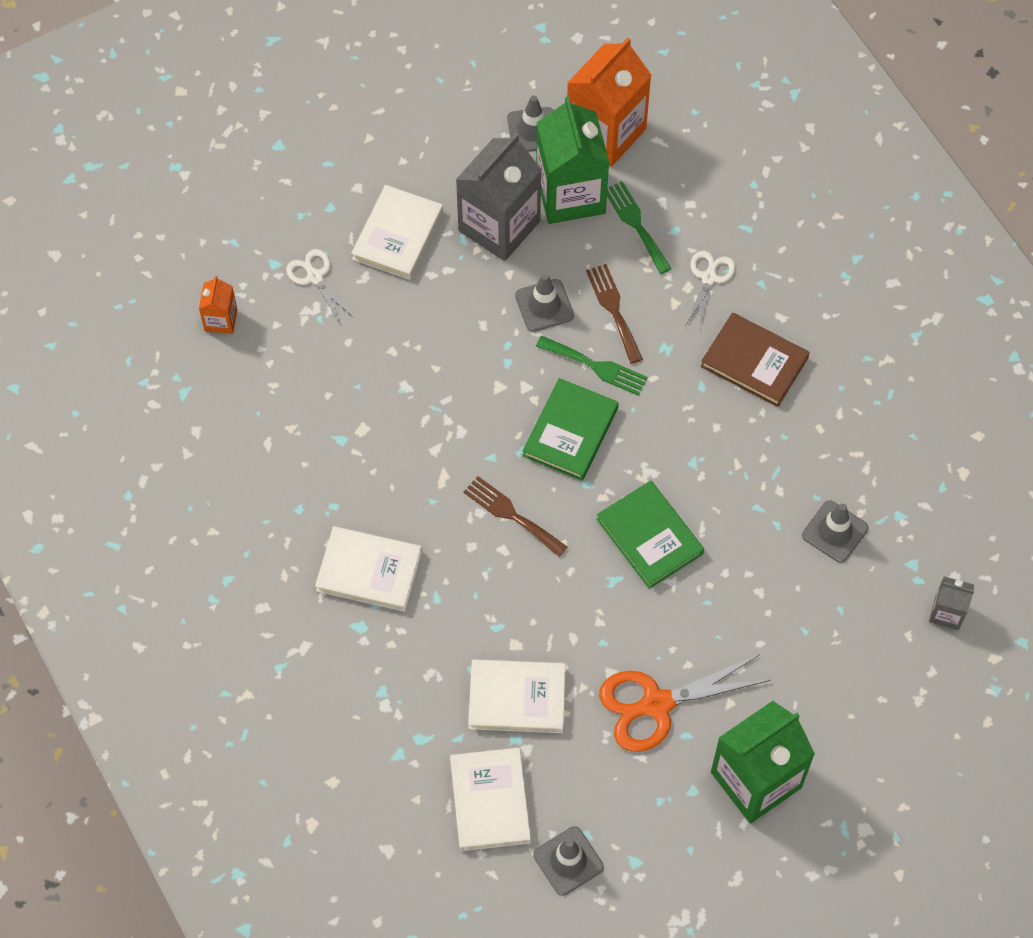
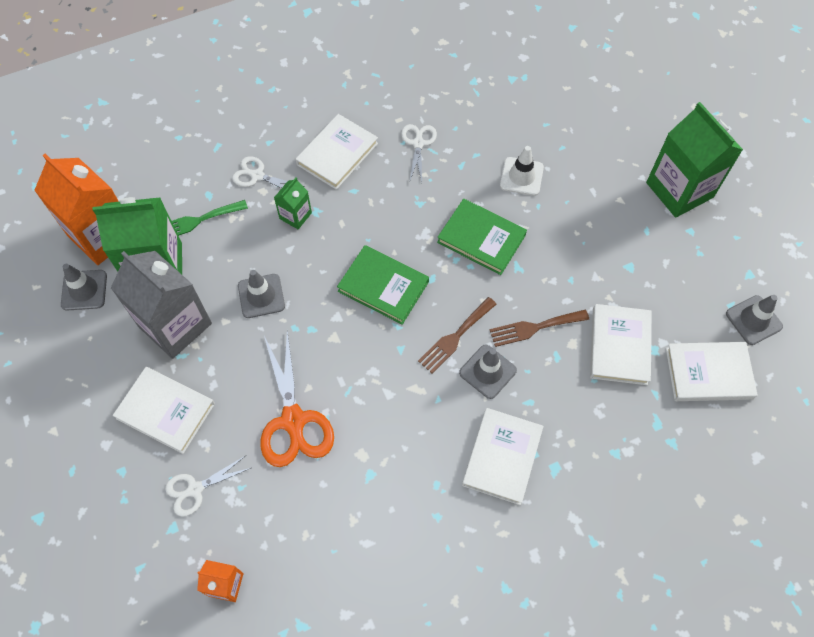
camera: 85 degrees left, 0 degrees up
(596, 366) = (325, 262): green fork -> none
(613, 309) = (274, 245): brown fork -> brown fork (534, 328)
(649, 536) = (481, 239): green book -> green book turned 60 degrees clockwise
(656, 704) = (622, 247): orange scissors -> orange scissors (293, 420)
(657, 327) = (295, 216): none -> green carton
(750, 581) = (521, 176): none -> white traffic cone
(754, 362) = (337, 154): brown book -> white book
(784, 454) = (418, 143): none -> white scissors
(835, 532) = (484, 120): grey traffic cone -> grey traffic cone (487, 371)
(947, 612) = (549, 64): grey carton -> none

